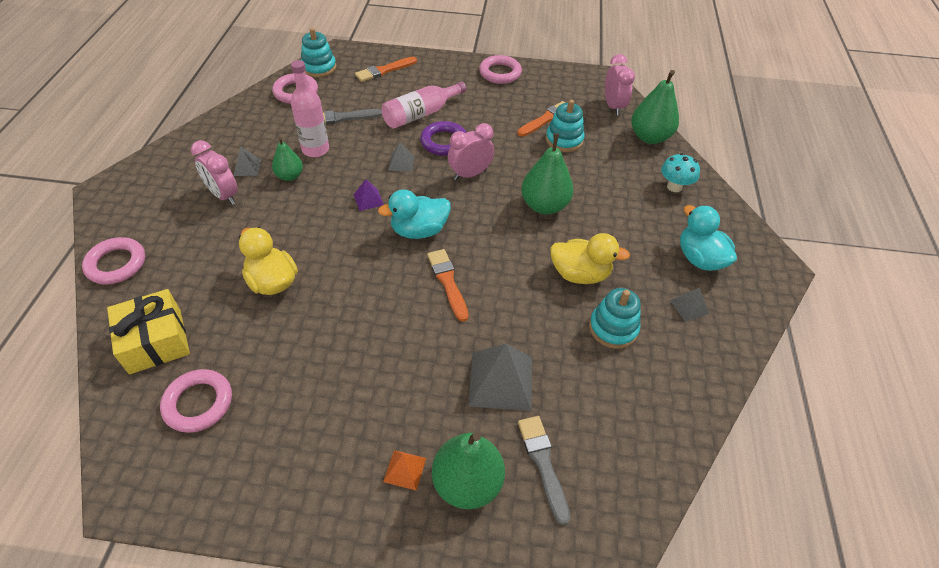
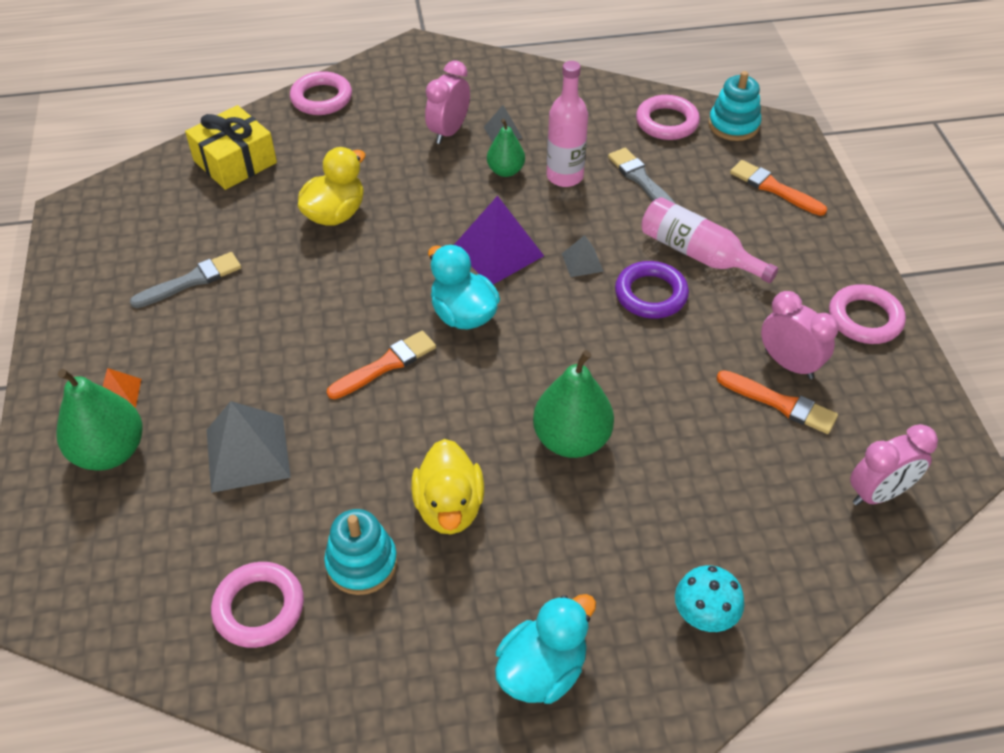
camera: 75 degrees right, 0 degrees up
(198, 403) = (171, 217): pink ring -> pink ring (259, 608)
(368, 199) = (497, 251): purple pyramid -> purple pyramid, size x1.97
(470, 174) = (596, 339): pink clock -> pink clock (789, 364)
(543, 463) = (142, 518): grey brush -> grey brush (191, 281)
(564, 140) = (740, 437): turquoise stacking toy -> none
(649, 137) = (822, 562): green pear -> none
(689, 307) = (432, 661): grey pyramid -> none

